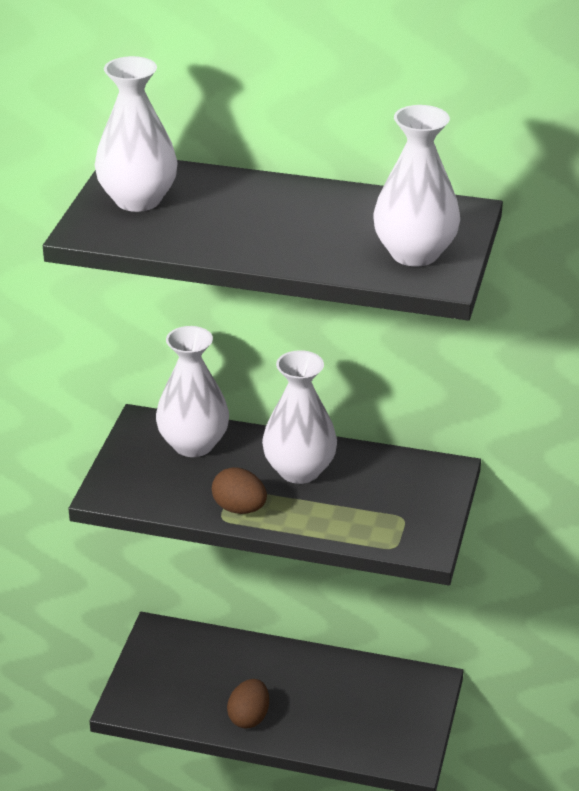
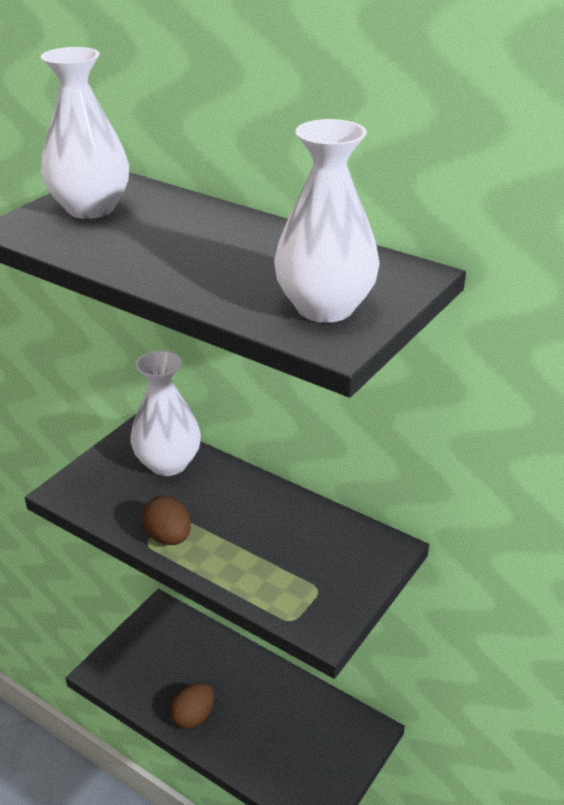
camera: 20 degrees right, 0 degrees up
(299, 470) = (246, 512): white vase -> none

